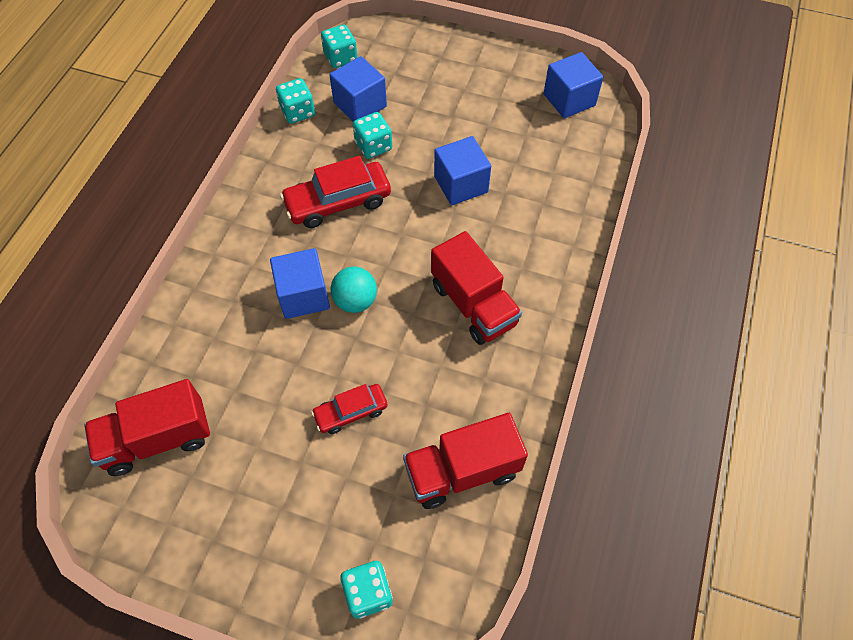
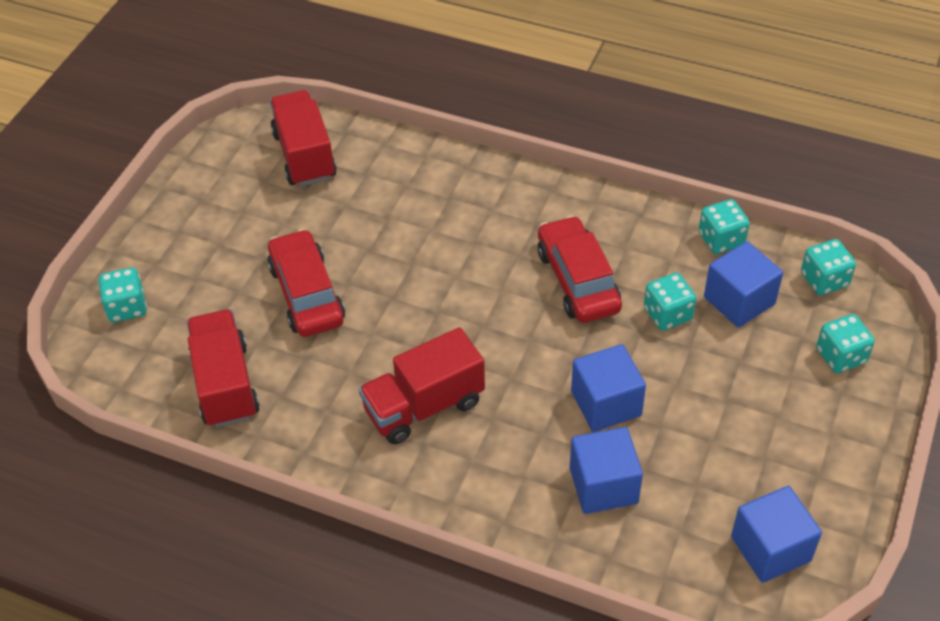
camera: 95 degrees right, 10 degrees down
(303, 295) = (450, 253): blue cube -> blue cube (603, 485)
(351, 412) = (307, 294): red car -> red car, size x1.68
(355, 301) = (439, 297): turquoise ball -> none
(410, 55) = (841, 356): none -> turquoise dice

